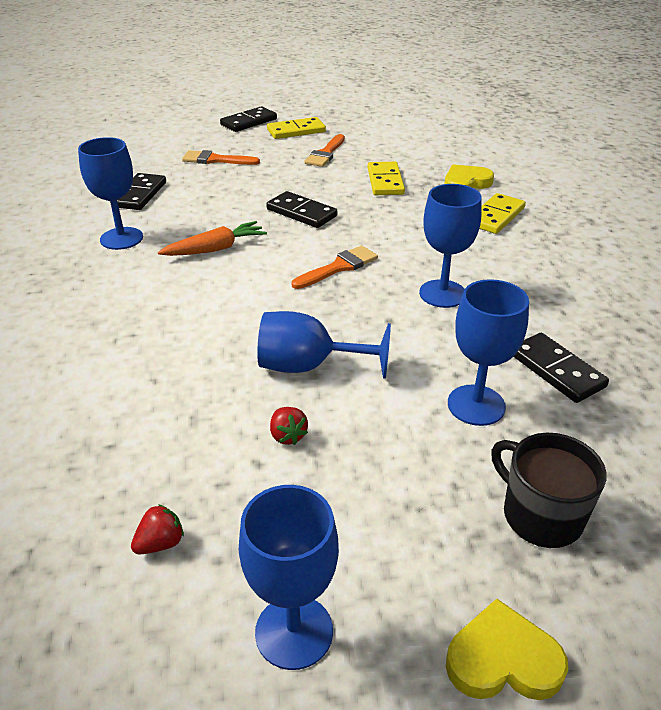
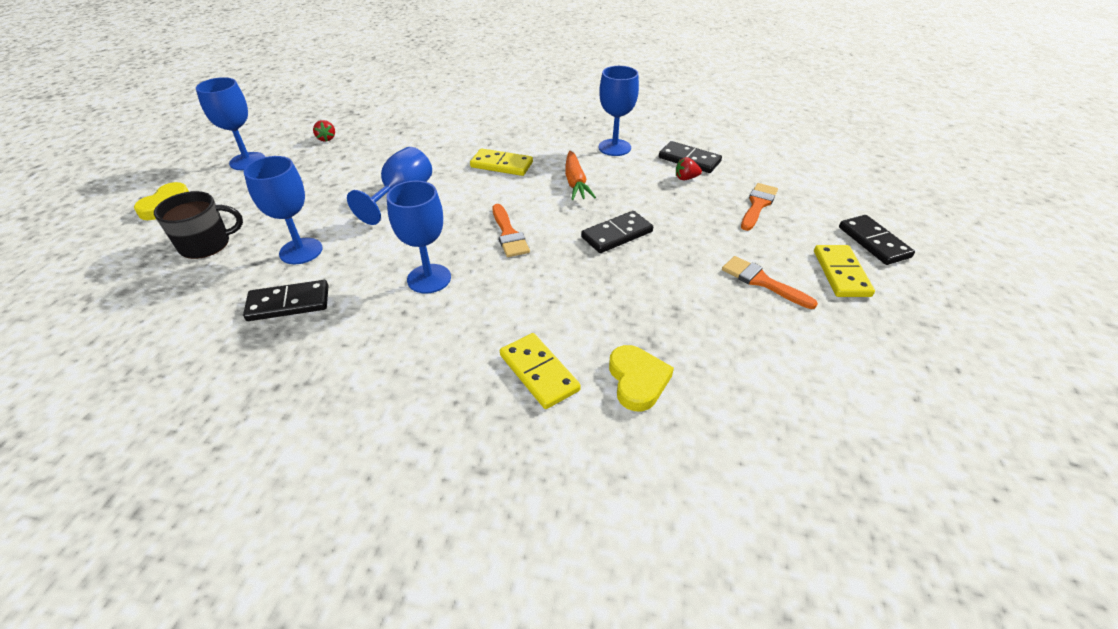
camera: 110 degrees right, 5 degrees up
(287, 436) = (352, 178): red strawberry -> red strawberry (686, 178)
(385, 181) = (667, 308): yellow domino -> yellow domino (501, 165)

